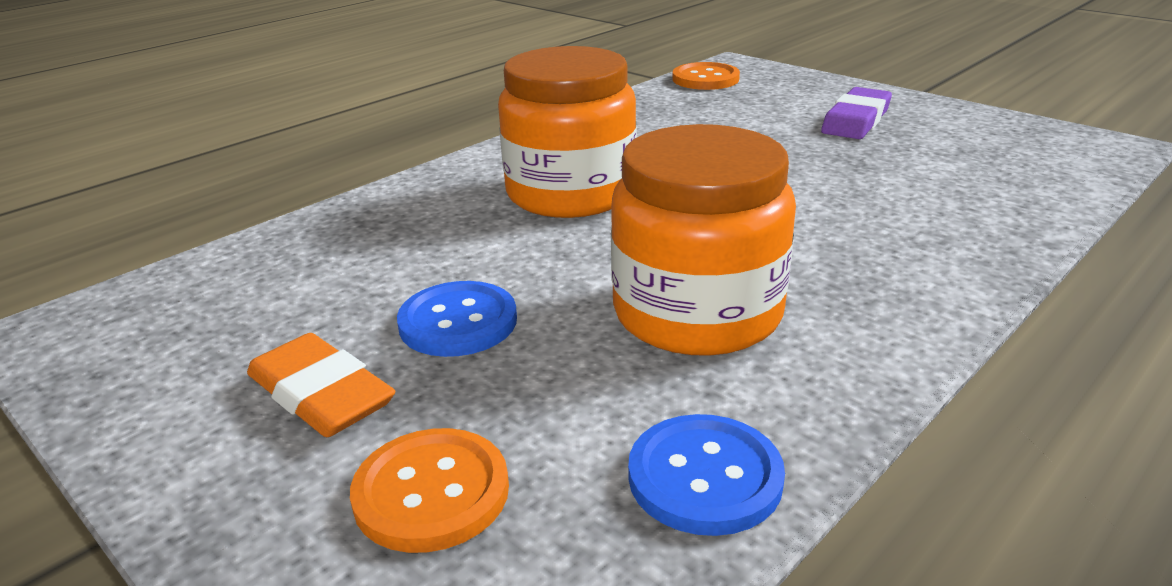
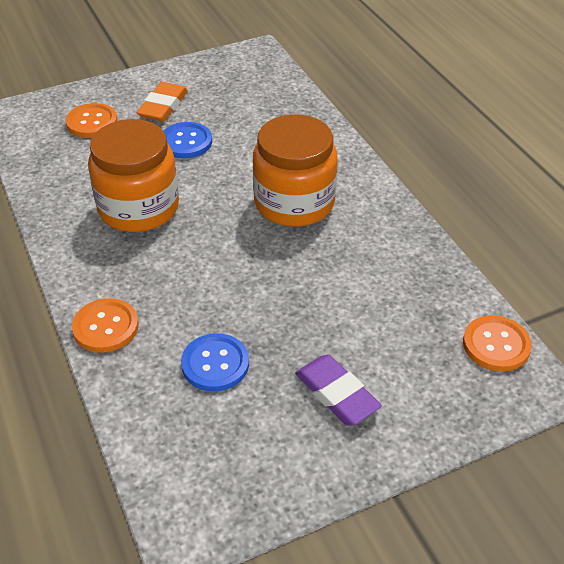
camera: 110 degrees right, 15 degrees up
(321, 394) = (163, 106): orange eraser -> orange eraser turned 45 degrees counterclockwise
(705, 477) = (47, 176): blue button -> blue button (215, 364)
(973, 258) = (106, 327): none -> orange button

